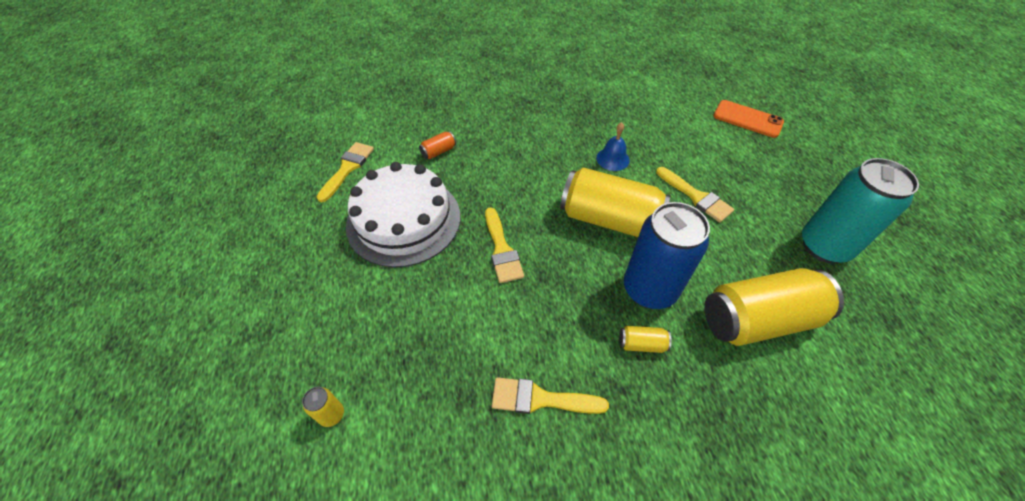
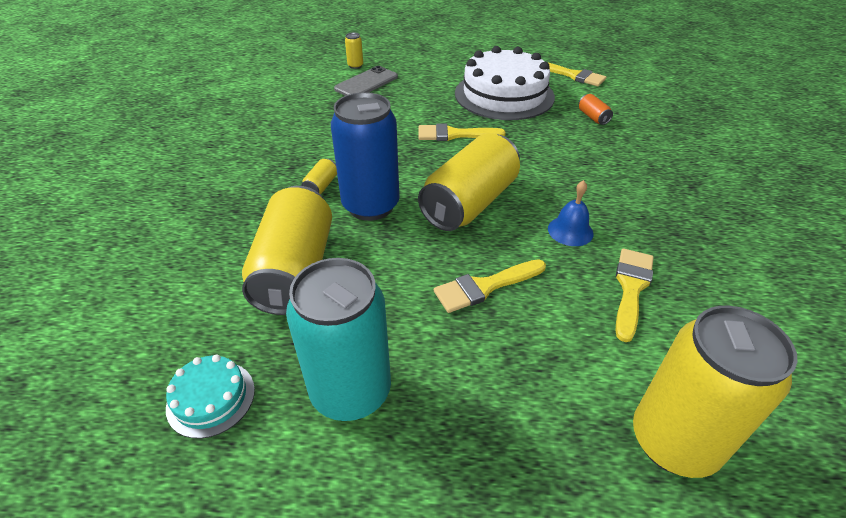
camera: 105 degrees right, 10 degrees down
(391, 377) = (366, 83): none -> grey phone
(540, 399) = (312, 131): yellow brush -> yellow brush (631, 288)
(747, 119) = (673, 441): orange phone -> yellow can
(892, 322) = (211, 398): none -> turquoise cake

